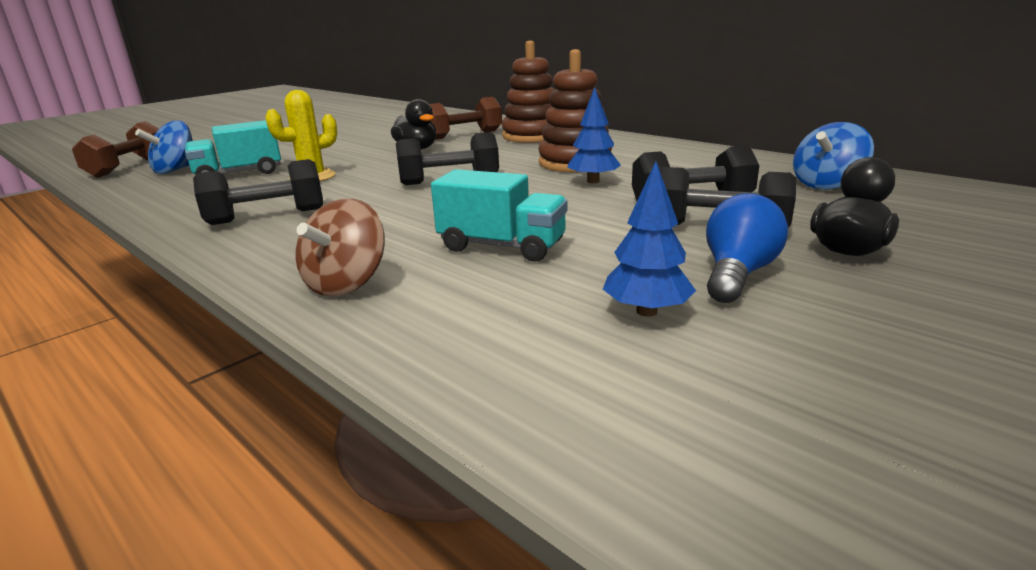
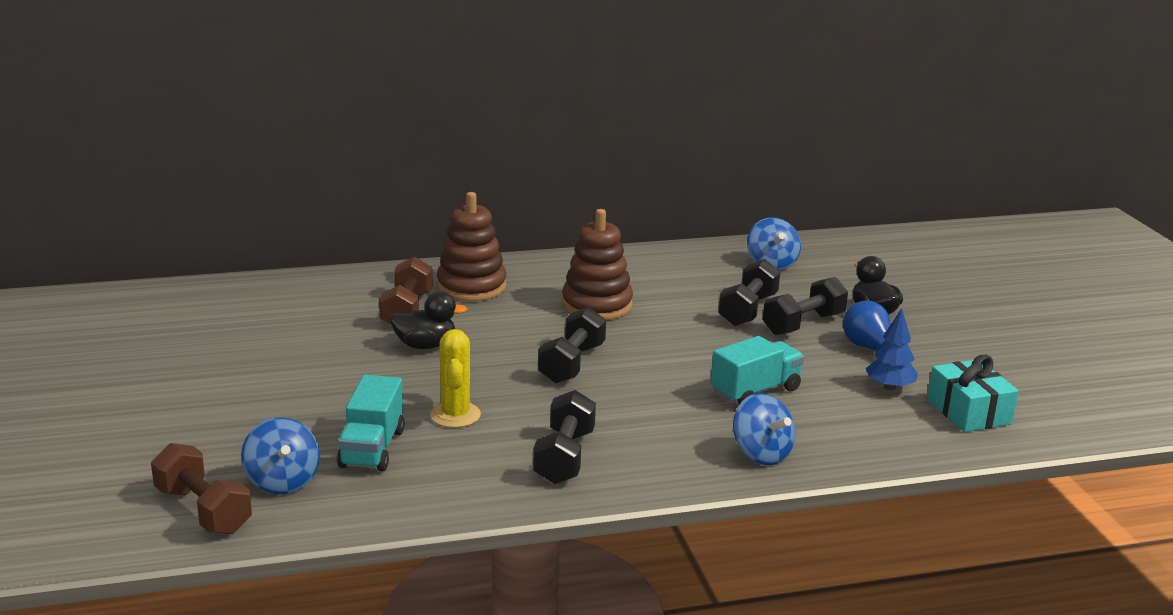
camera: 60 degrees left, 0 degrees up
(346, 283) = (761, 454): brown spinning top -> blue spinning top
(593, 181) = (658, 318): blue tree -> none
(676, 396) = (968, 412): none -> turquoise gift

